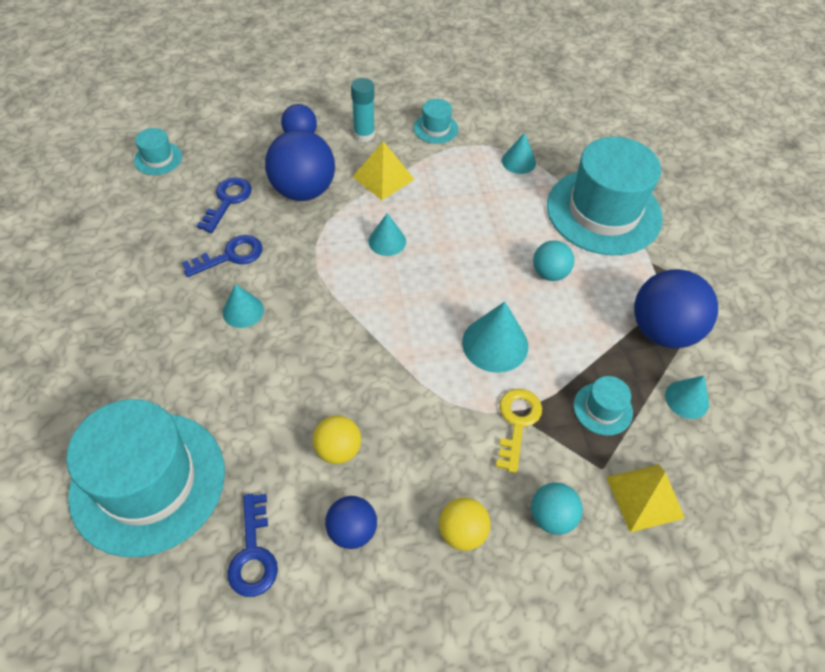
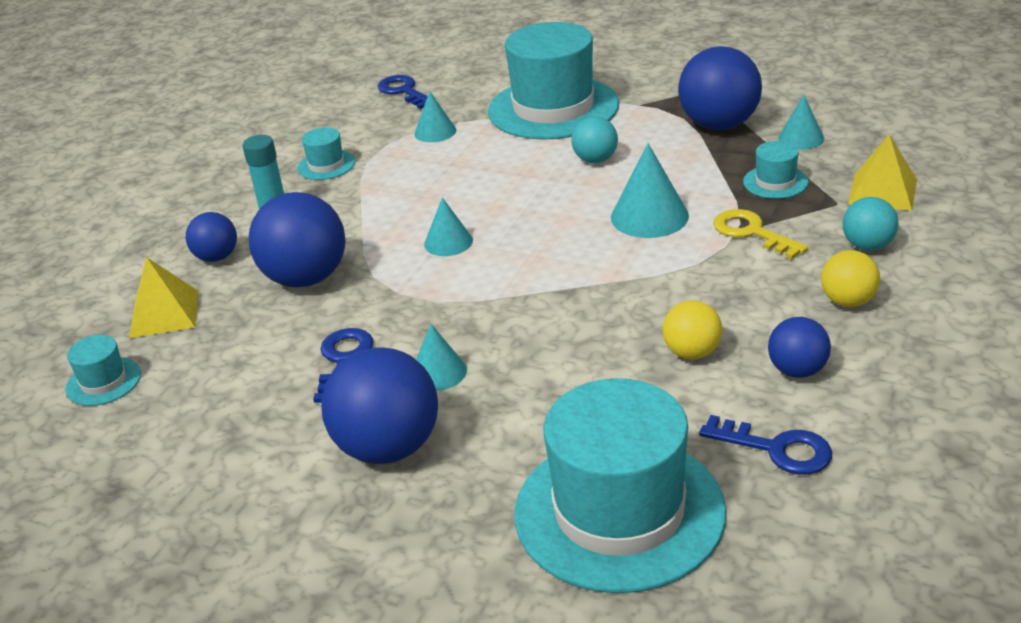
camera: 50 degrees left, 20 degrees down
(158, 324) = (388, 448): none -> blue ball
(227, 201) = (252, 341): blue key -> blue key (404, 91)
(383, 177) = (355, 218): yellow pyramid -> yellow pyramid (164, 314)

